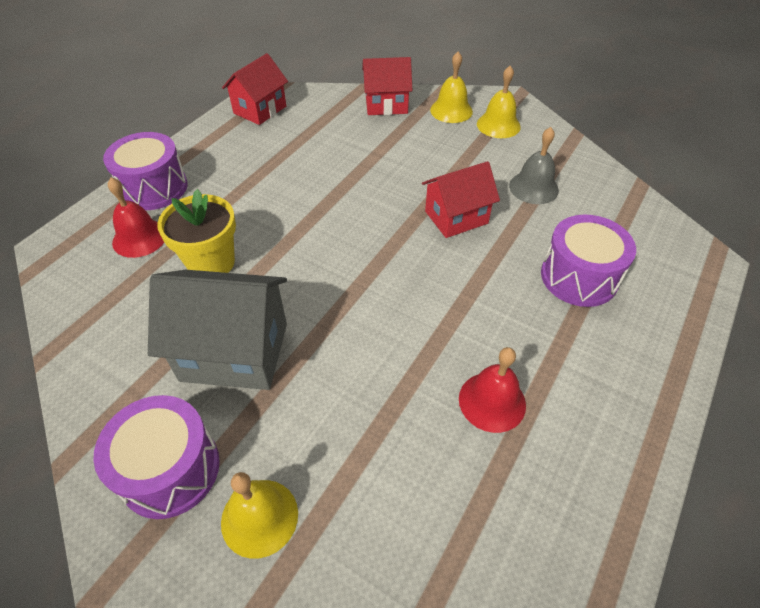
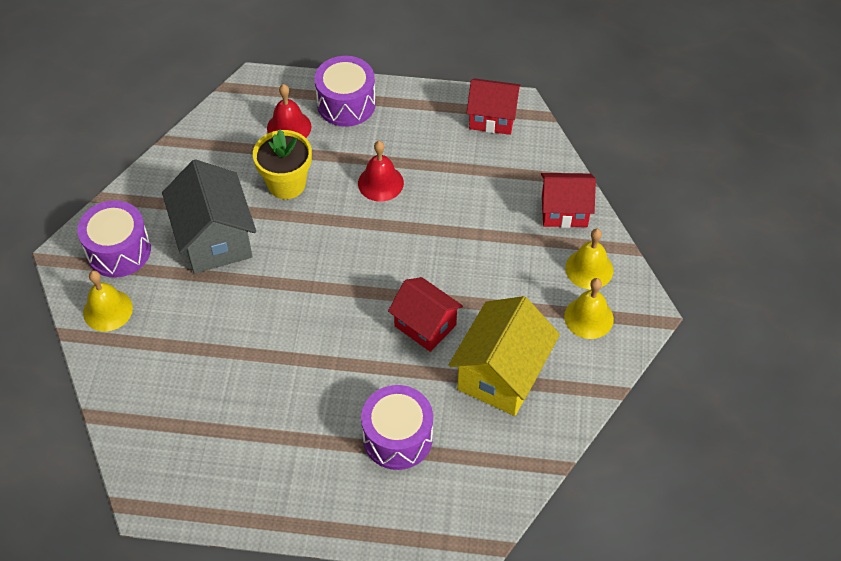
camera: 65 degrees right, 5 degrees up
(386, 104) = (564, 211): red house -> red house turned 60 degrees counterclockwise
(492, 401) = (242, 408): red bell -> red bell (380, 183)
(533, 187) = (501, 374): grey bell -> yellow house

